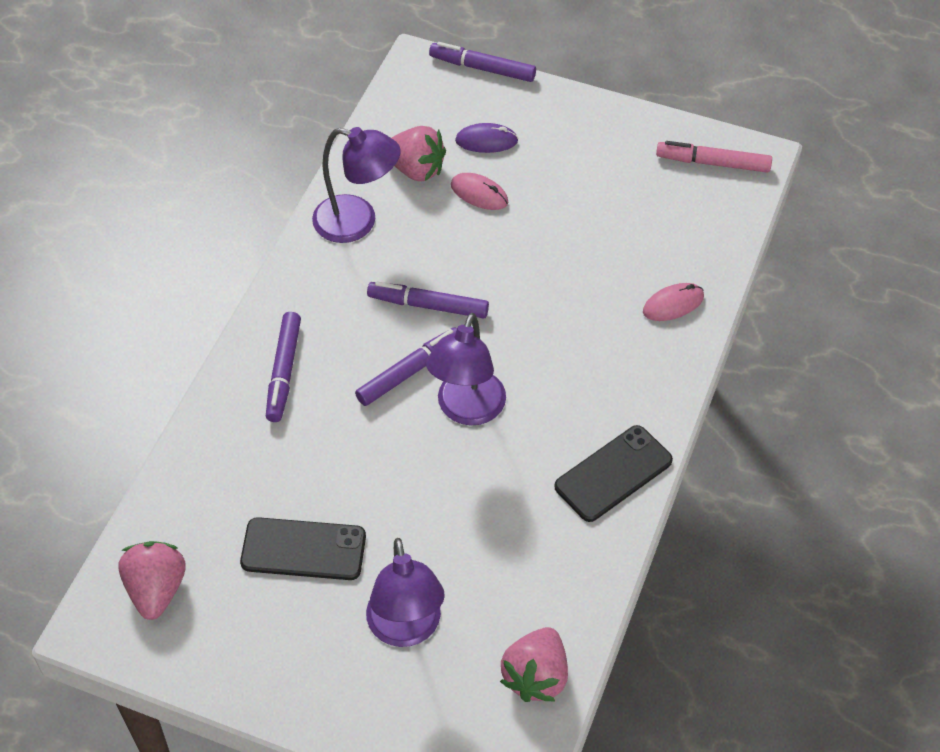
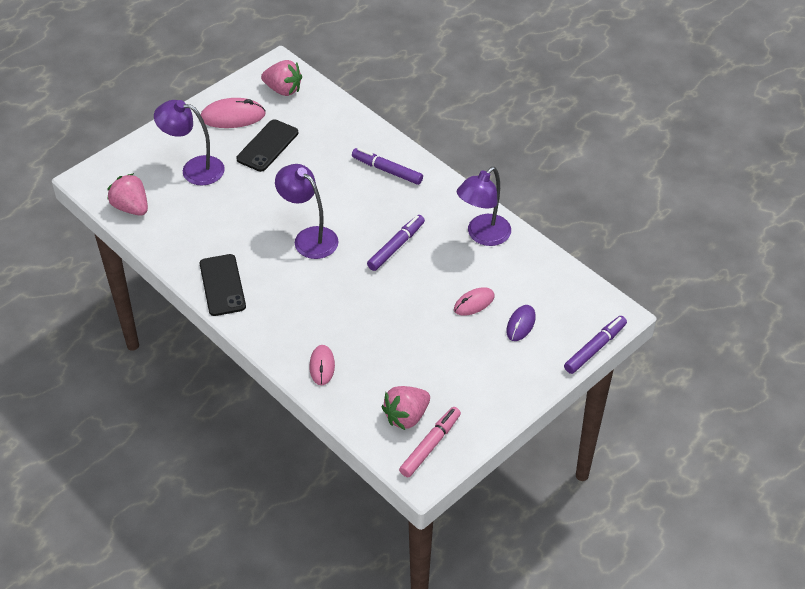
camera: 115 degrees right, 5 degrees down
(256, 634) = (233, 116): none -> pink mouse
(409, 372) = (352, 222): purple marker -> none
(416, 169) = (513, 278): pink strawberry -> pink strawberry (406, 416)

